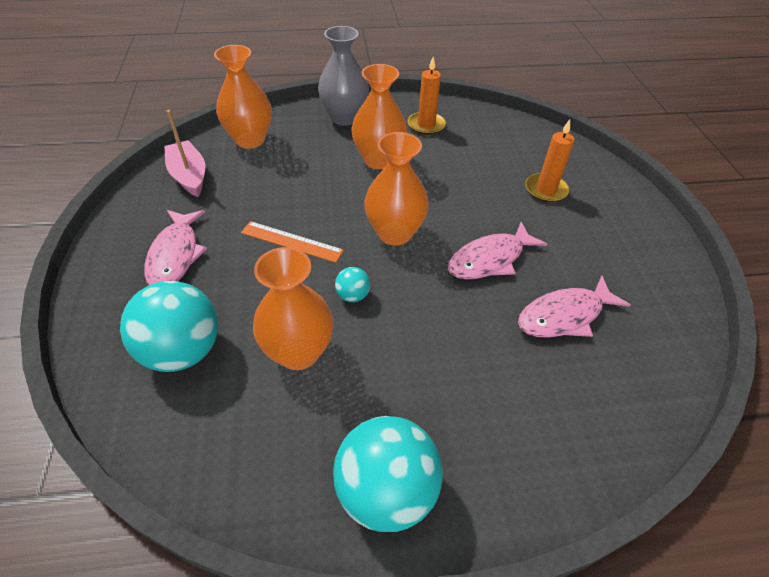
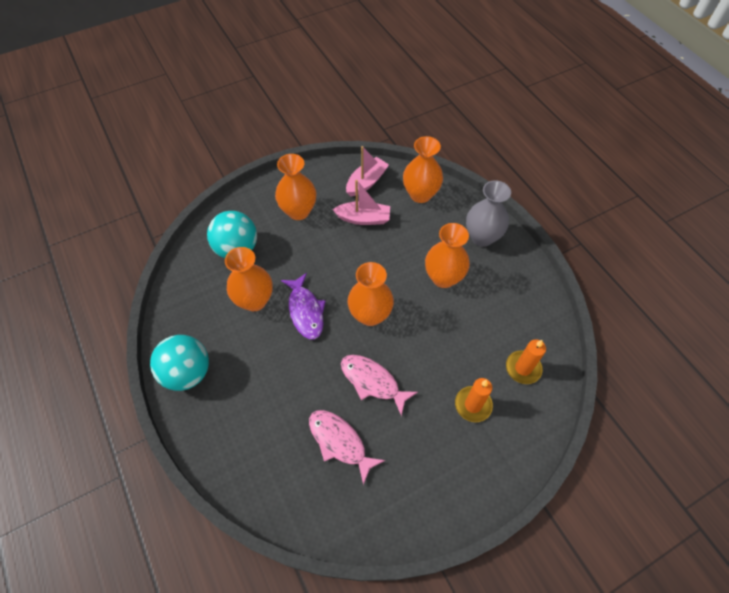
camera: 70 degrees right, 10 degrees up
(175, 255) = (298, 211): pink fish -> orange vase
(245, 195) = (363, 218): none -> pink boat
(291, 242) = (335, 261): orange ruler -> none
(353, 295) = (305, 311): turquoise ball -> purple fish
(426, 125) = (508, 294): orange candle -> orange candle (523, 368)

